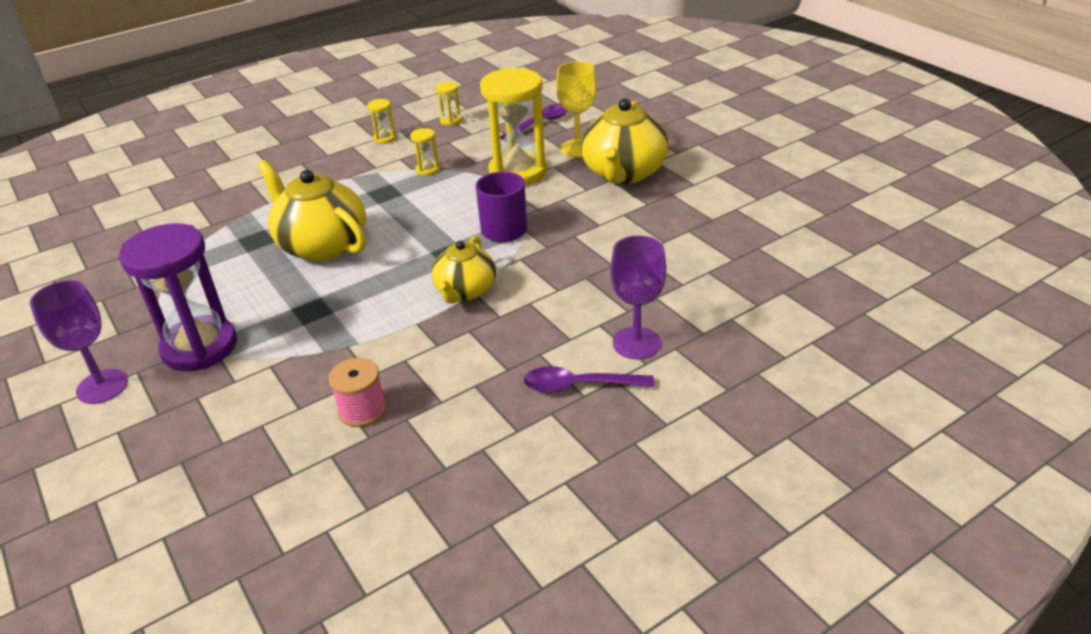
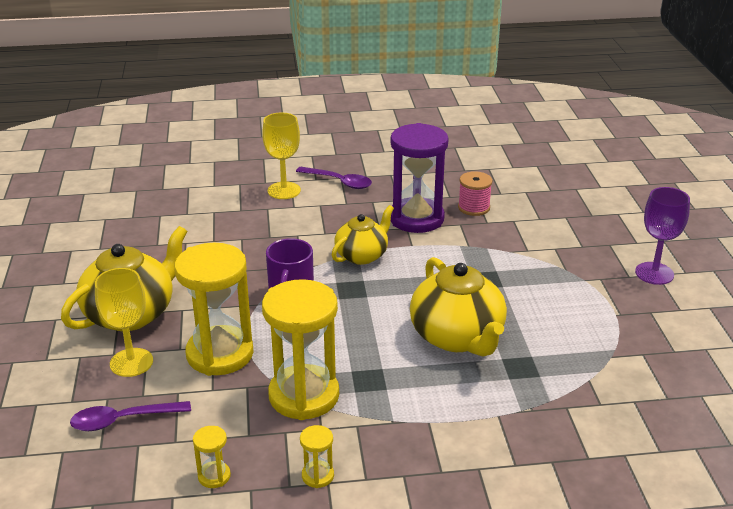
camera: 155 degrees left, 5 degrees down
(199, 347) = (580, 279): purple hourglass -> purple hourglass (416, 218)
(427, 170) = (304, 396): yellow hourglass -> yellow hourglass, size x2.39
(636, 343) = (284, 190): purple goblet -> yellow goblet

